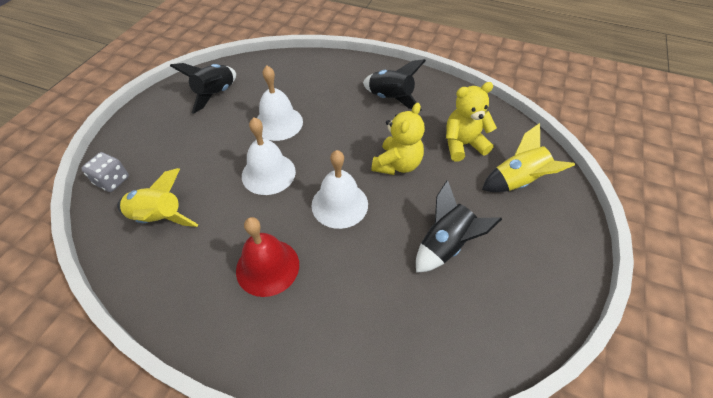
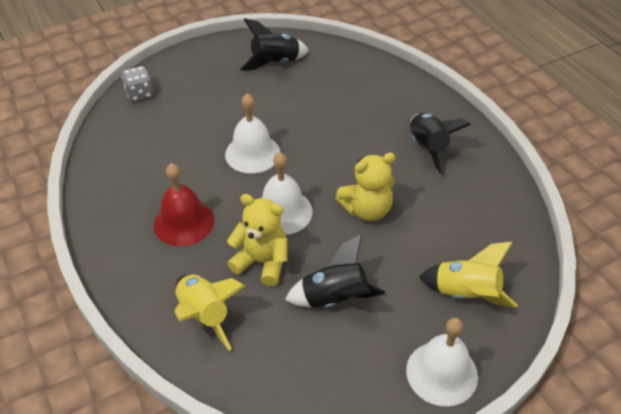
camera: 40 degrees right, 5 degrees down
(159, 218) = (146, 140): yellow rocket -> yellow rocket (205, 315)
(278, 123) = (302, 115): white bell -> white bell (441, 373)
(463, 144) = (450, 230): yellow teddy bear -> yellow teddy bear (262, 262)

